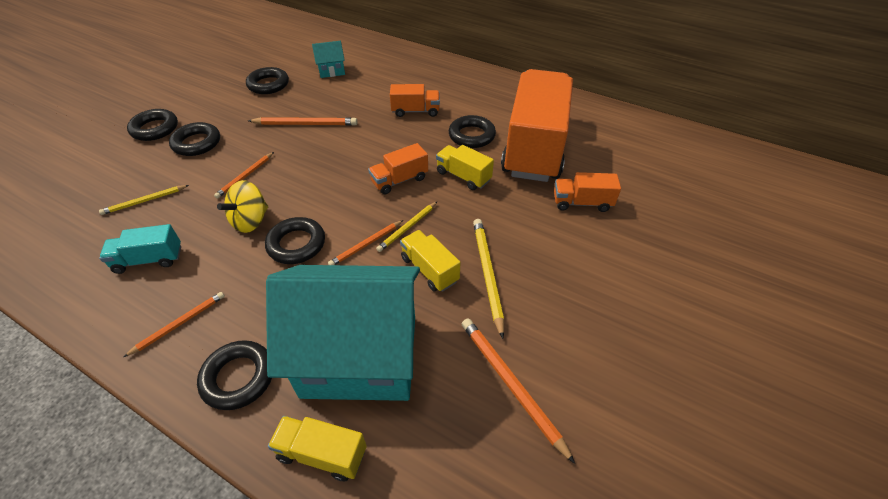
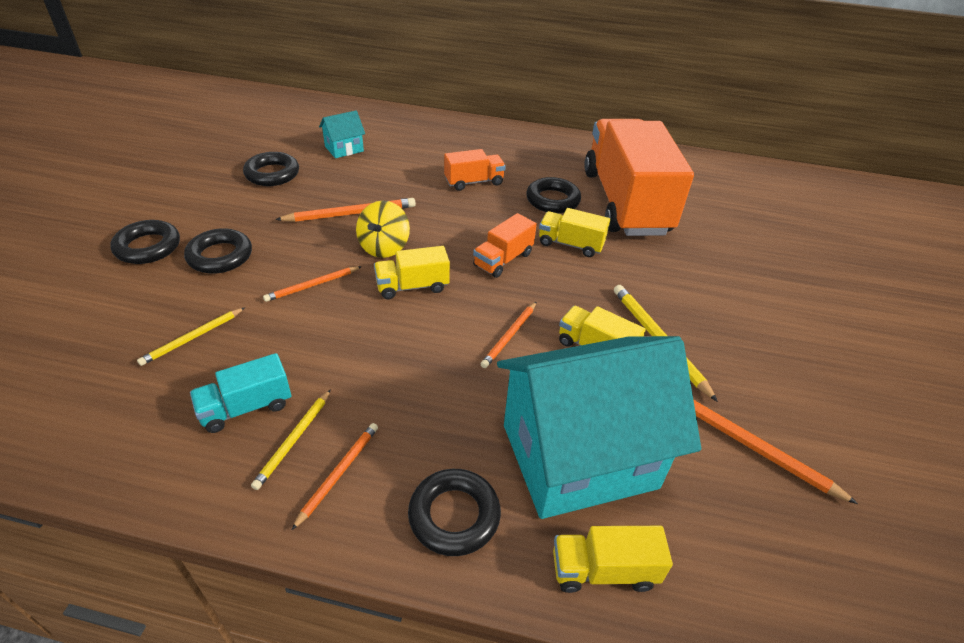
camera: 20 degrees left, 5 degrees down
(245, 176) = (312, 285): orange pencil -> orange pencil turned 45 degrees clockwise
(251, 221) = (353, 336): yellow spinning top -> yellow spinning top (384, 247)
(296, 244) = (427, 351): black ring -> none
(316, 190) = (412, 286): none -> yellow truck
(407, 228) = (544, 309): yellow pencil -> yellow pencil (294, 440)
(582, 203) = (706, 251): orange truck -> none

